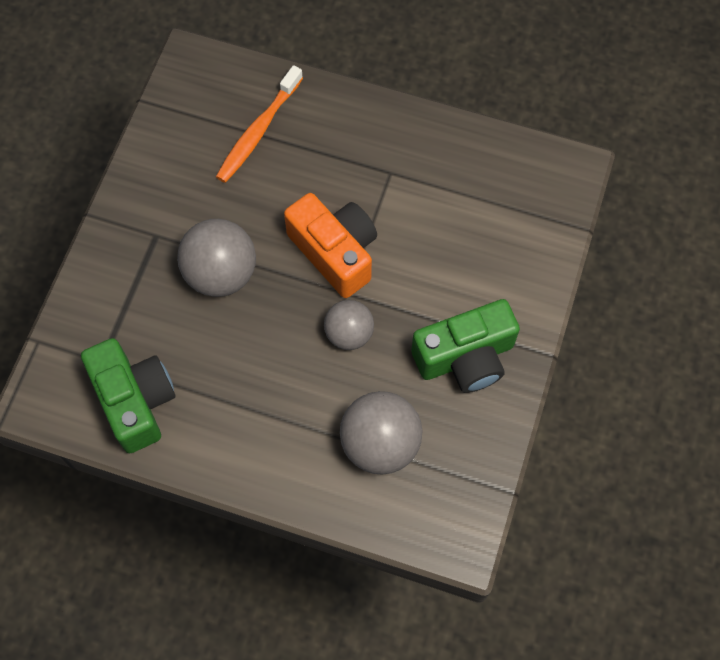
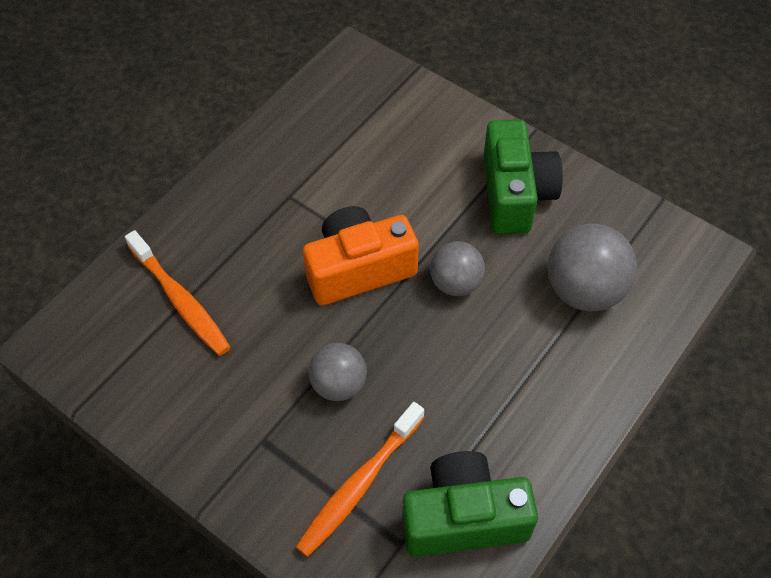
camera: 70 degrees left, 10 degrees down
(139, 316) = (359, 485): none -> orange toothbrush
(221, 273) = (339, 384): grey ball -> grey ball, size x0.64

